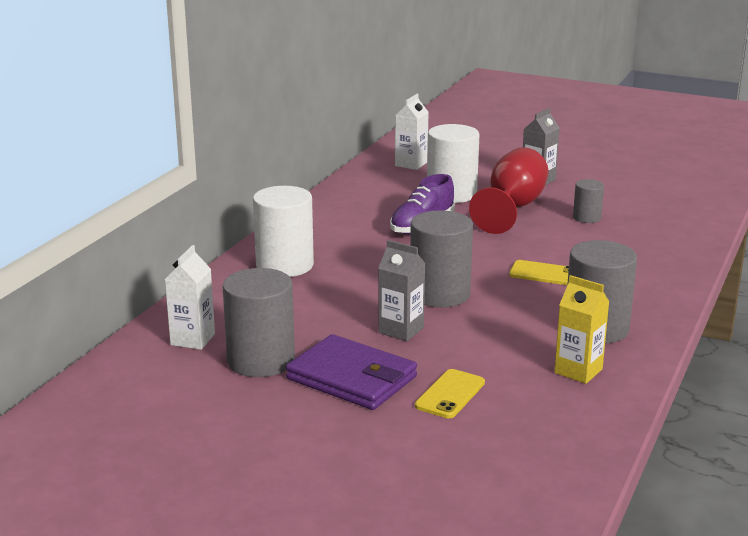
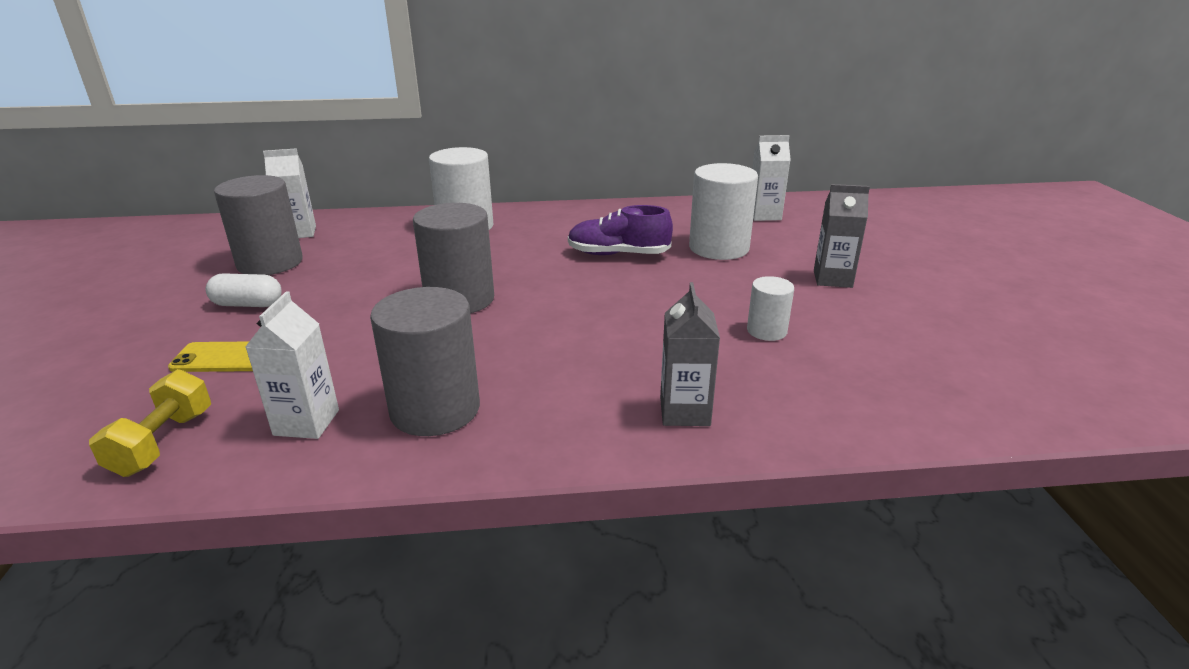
camera: 60 degrees right, 5 degrees up
(352, 378) = (248, 304): purple wallet -> white capsule
(401, 330) = (361, 301): grey carton -> grey carton (684, 412)
(512, 208) = (728, 284): red goblet -> none
(544, 274) = (566, 342): yellow phone -> none
(564, 423) = (163, 443): none -> yellow dumbbell
(578, 371) = (306, 422): yellow carton -> white carton
(586, 217) = (766, 331): grey cylinder -> white cylinder

